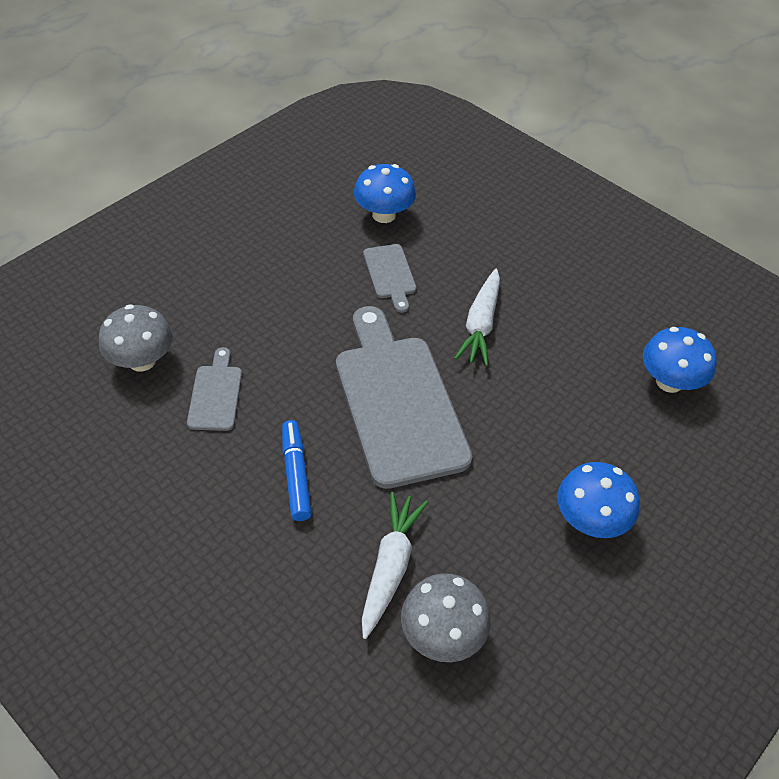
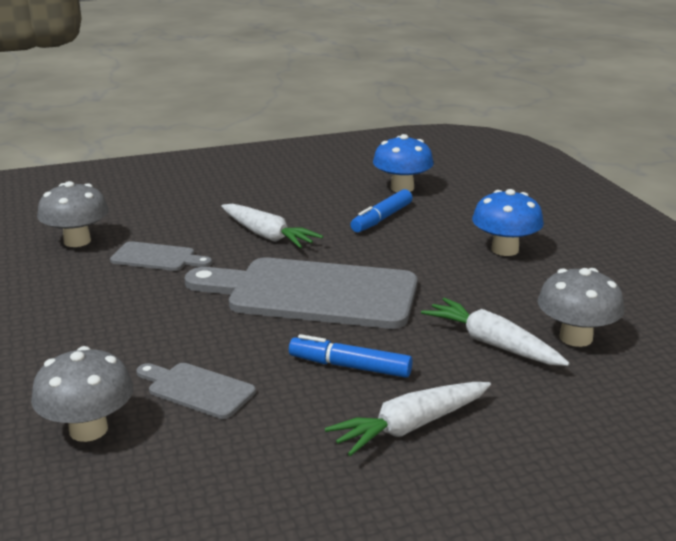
camera: 60 degrees left, 25 degrees down
(232, 548) = (411, 426): none -> white carrot
(384, 215) = (77, 241): blue mushroom -> grey mushroom
(582, 392) = (381, 219): none -> blue marker

